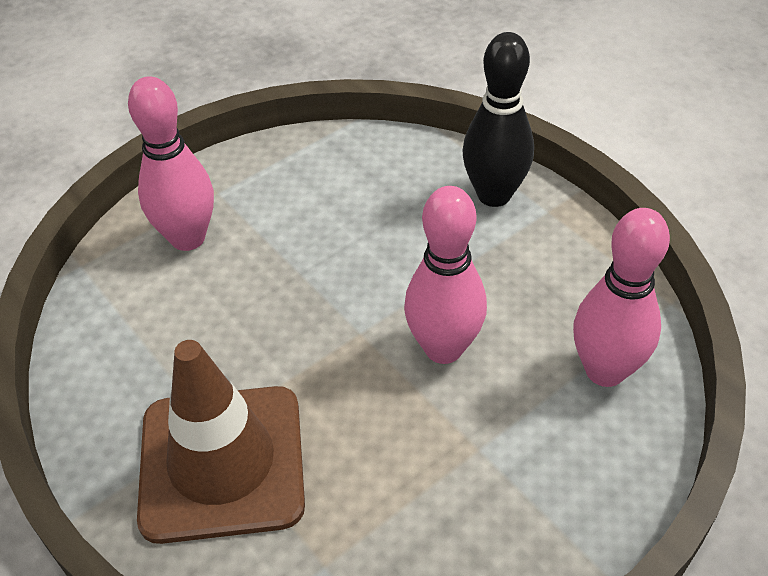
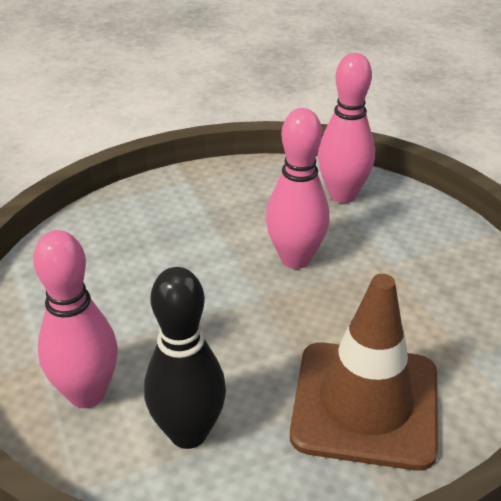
camera: 75 degrees left, 10 degrees down
(494, 195) = (156, 201): black bowling pin -> black bowling pin (188, 433)

